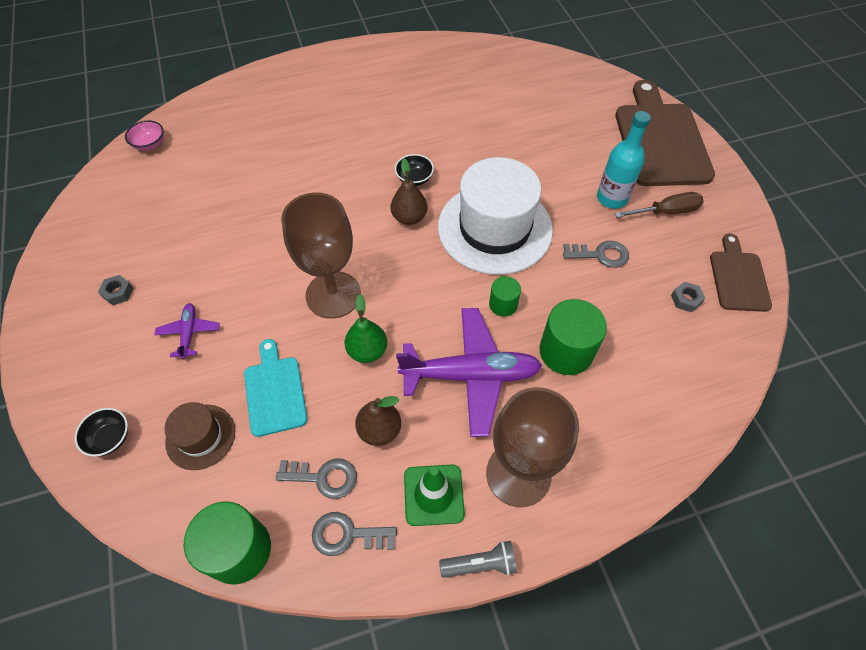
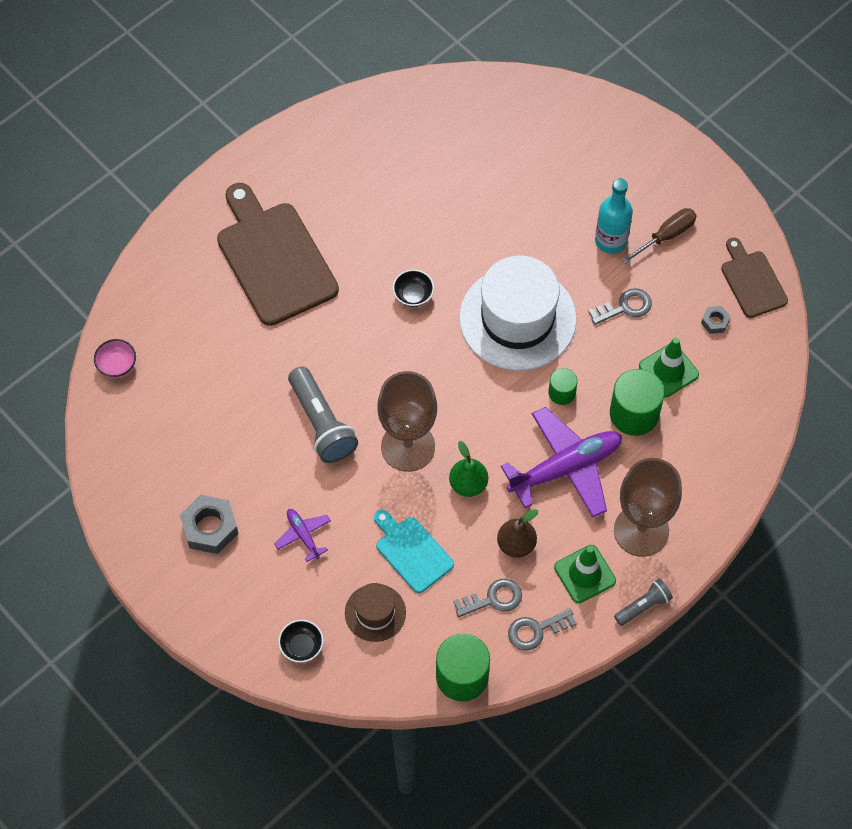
camera: 25 degrees left, 5 degrees up
(118, 292) = (210, 528): grey nut -> grey nut, size x1.94
(272, 247) = (321, 424): none -> grey flashlight
(409, 217) = (432, 340): brown pear -> none
(619, 325) = (668, 370): none -> green traffic cone
(660, 140) = (630, 151): brown cutting board -> brown cutting board (274, 258)

